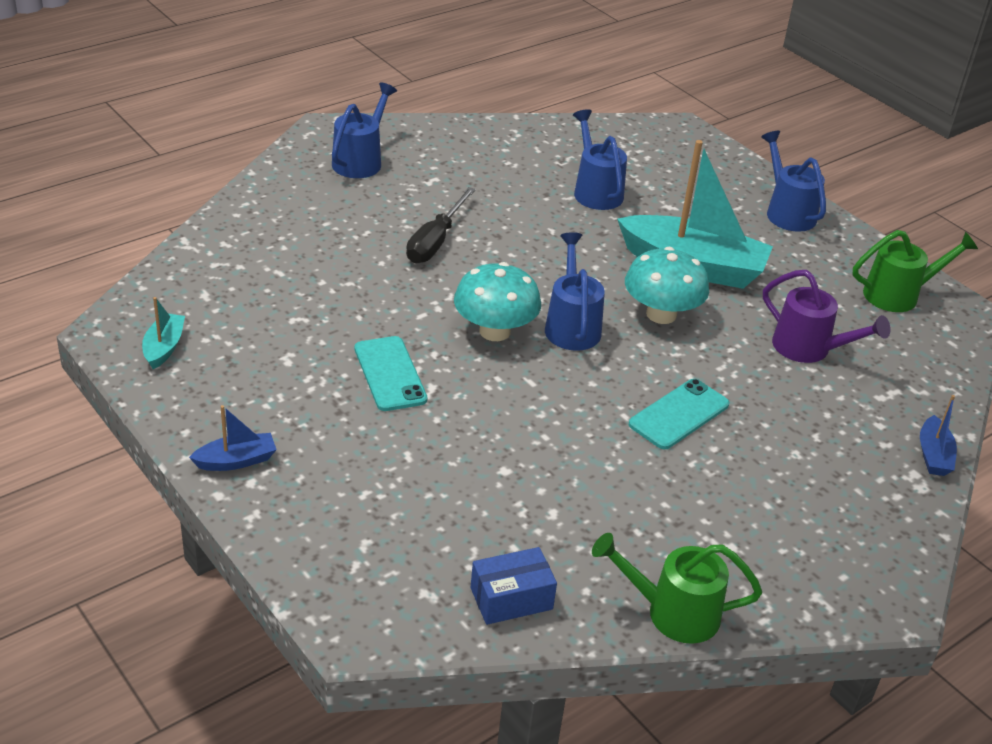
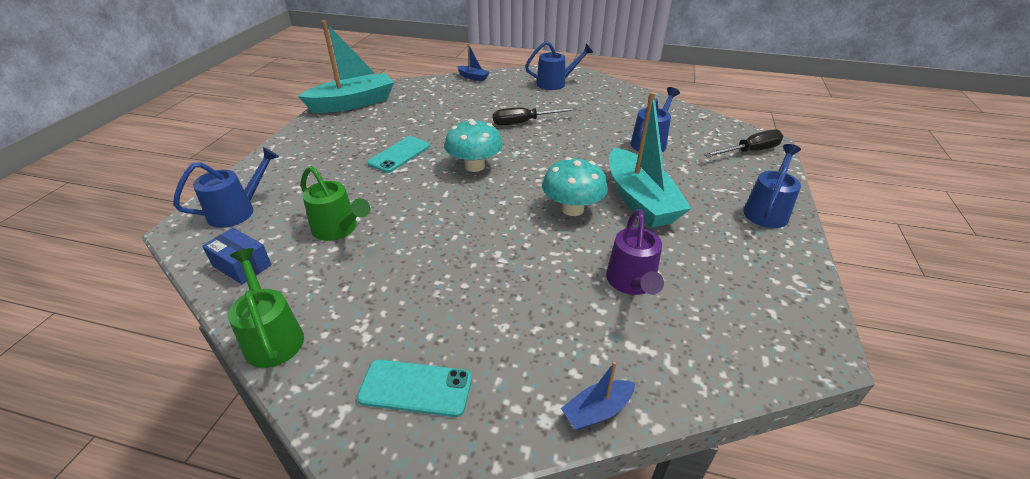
camera: 55 degrees right, 0 degrees up
(164, 347) = (353, 103): turquoise boat -> turquoise boat, size x2.26
(236, 461) = (290, 147): blue boat -> blue boat (473, 77)
(571, 325) = (514, 185): blue watering can -> blue watering can (238, 211)
(679, 414) = (481, 256): turquoise phone -> turquoise phone (415, 388)
(686, 150) = (750, 151): none -> black screwdriver
(899, 295) = (773, 301): green watering can -> green watering can (339, 229)

